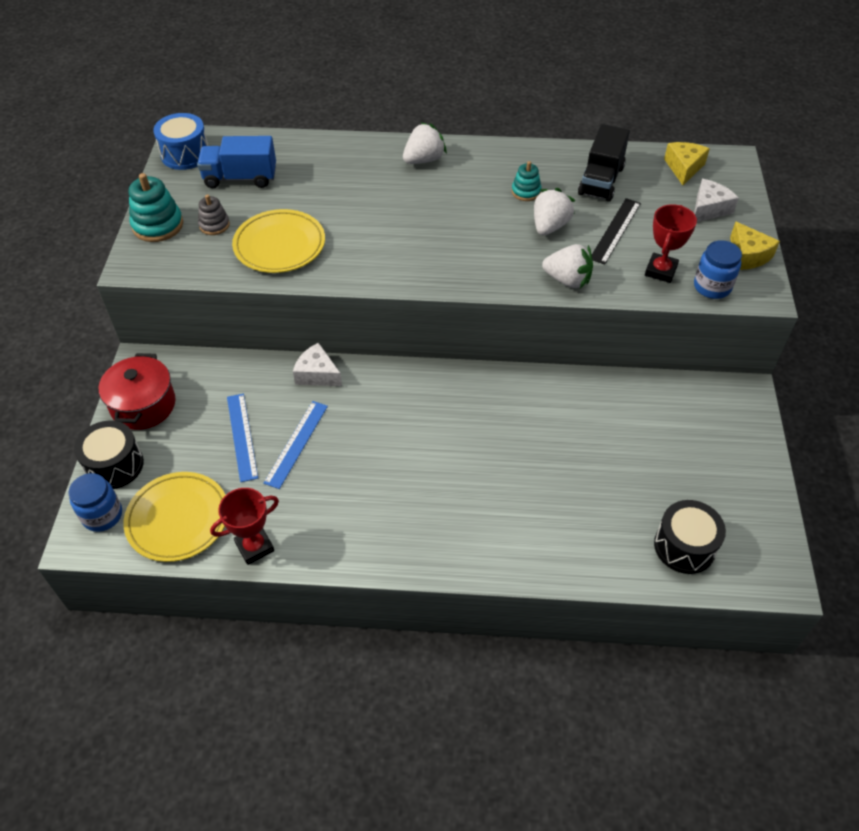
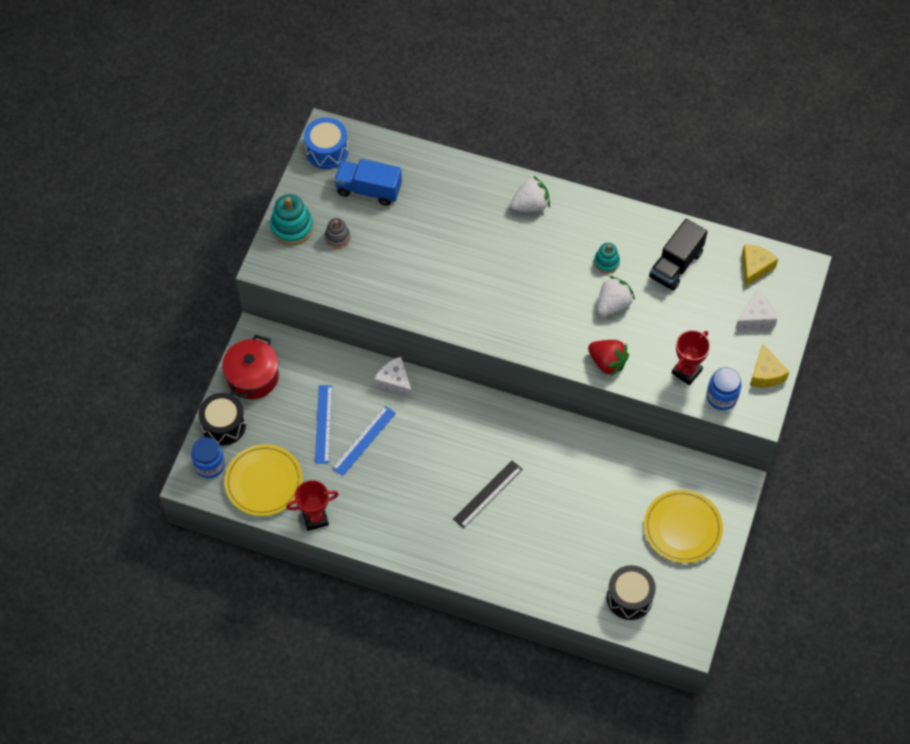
camera: 15 degrees right, 10 degrees up
(279, 245) = (386, 272): yellow plate -> yellow plate (682, 528)
(567, 280) = (607, 362): white strawberry -> red strawberry
(615, 230) = (666, 321): black ruler -> black ruler (487, 494)

